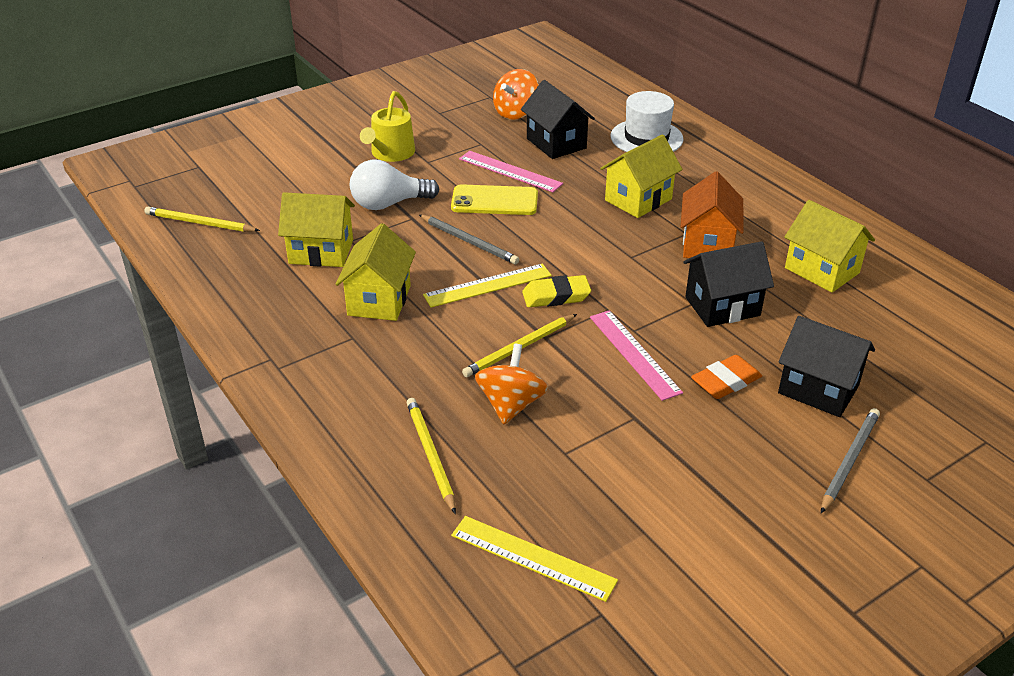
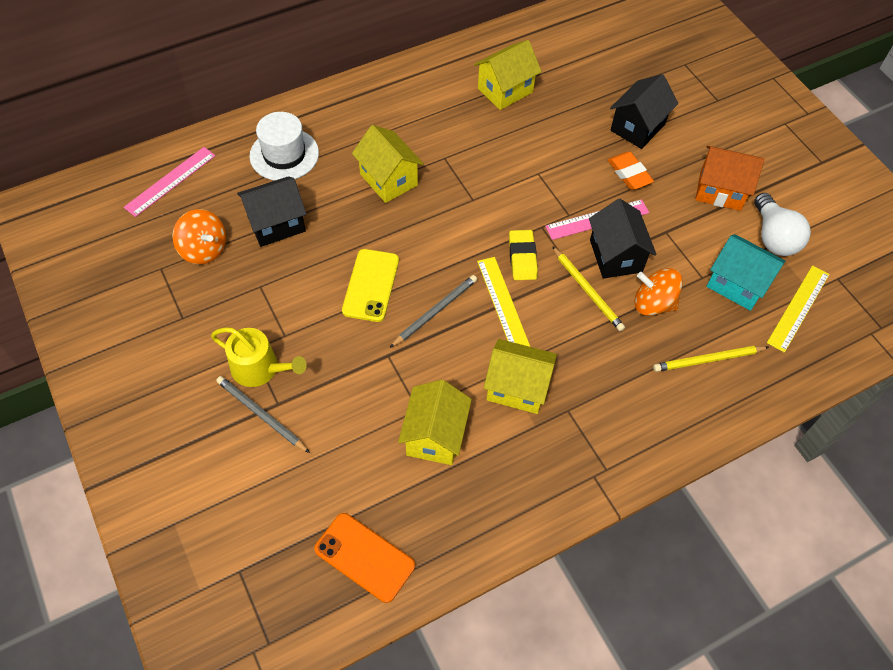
camera: 85 degrees left, 20 degrees up
(200, 223) = (364, 557): yellow pencil -> orange phone
(389, 204) = (359, 374): white light bulb -> white light bulb (773, 237)
(510, 171) = (320, 267): pink ruler -> pink ruler (170, 181)
(561, 489) = (737, 284): none -> turquoise house
(707, 244) = (462, 148): orange house -> orange house (720, 191)
(722, 306) = (544, 156): black house -> black house (615, 256)
(849, 461) = (704, 131): grey pencil -> grey pencil (261, 415)

